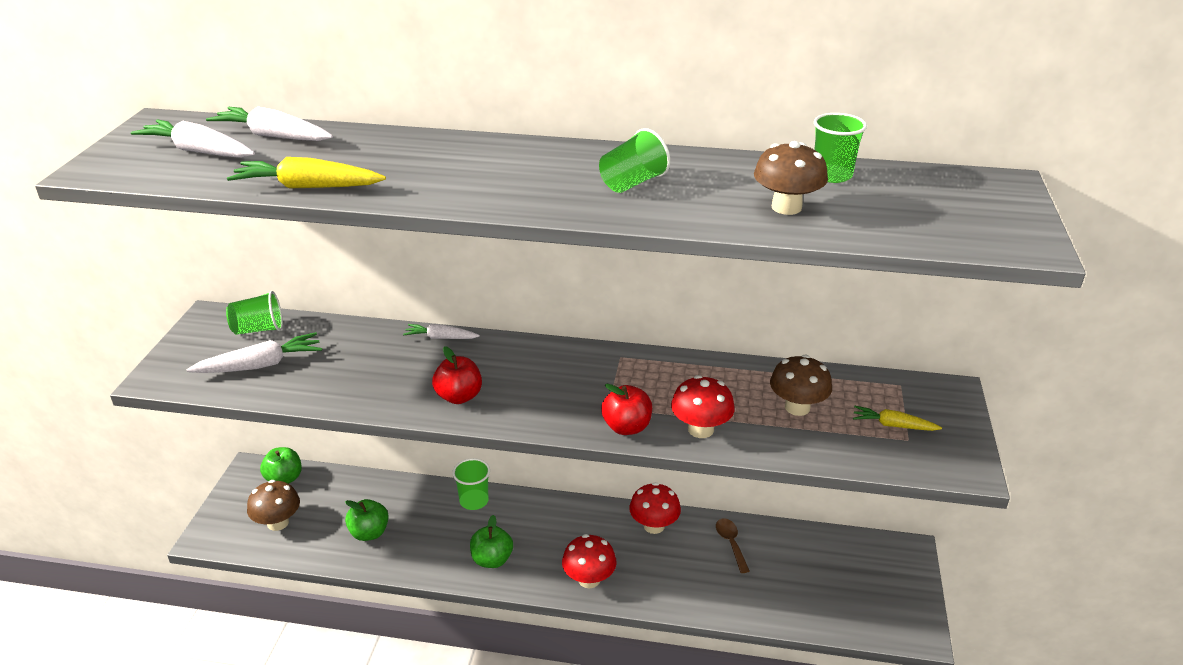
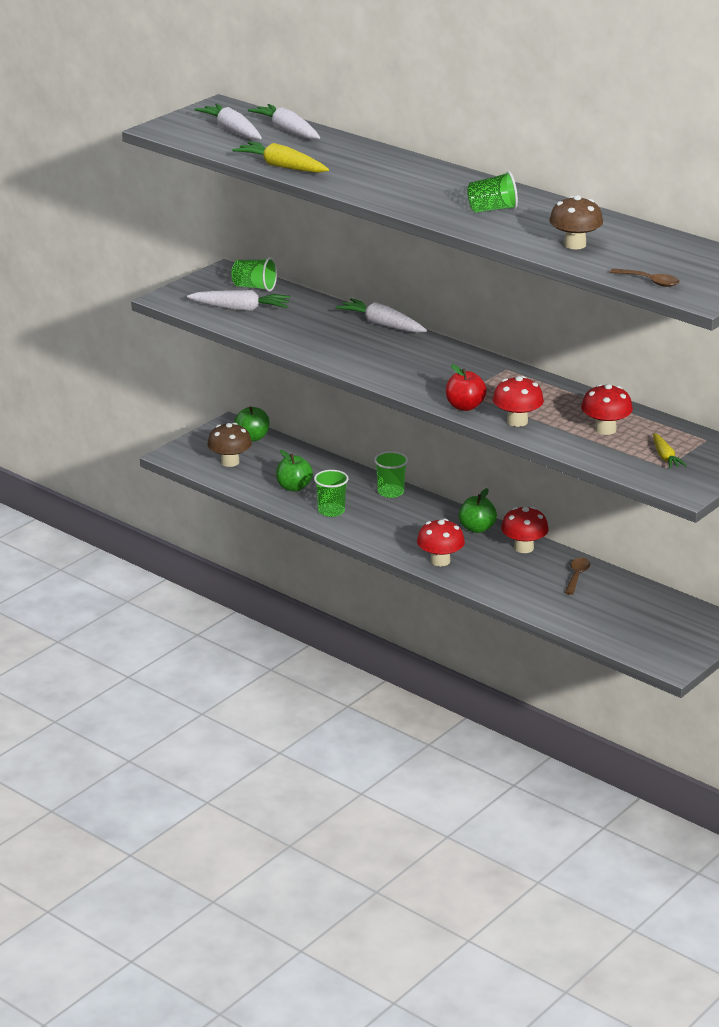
camera: 30 degrees right, 5 degrees down
(440, 338) = (382, 324): white carrot -> white carrot, size x1.63
(459, 397) = (363, 360): red apple -> none
(492, 560) = (375, 529): green apple -> green apple (477, 528)
(797, 407) = (605, 429): brown mushroom -> red mushroom
(832, 175) = (638, 235): green cup -> green cup (331, 511)
(893, 425) = (665, 457): yellow carrot -> yellow carrot turned 150 degrees counterclockwise
(939, 237) = (649, 281): none -> brown spoon

